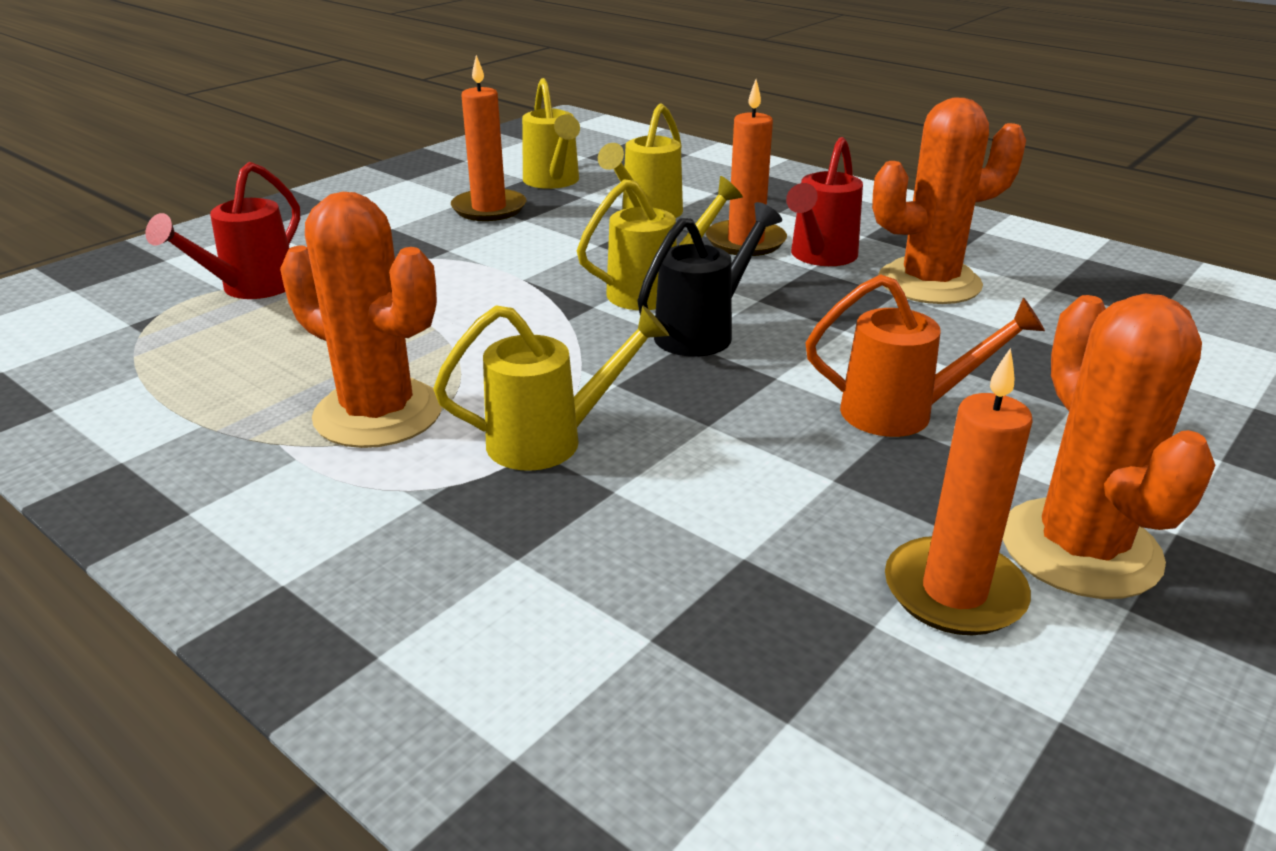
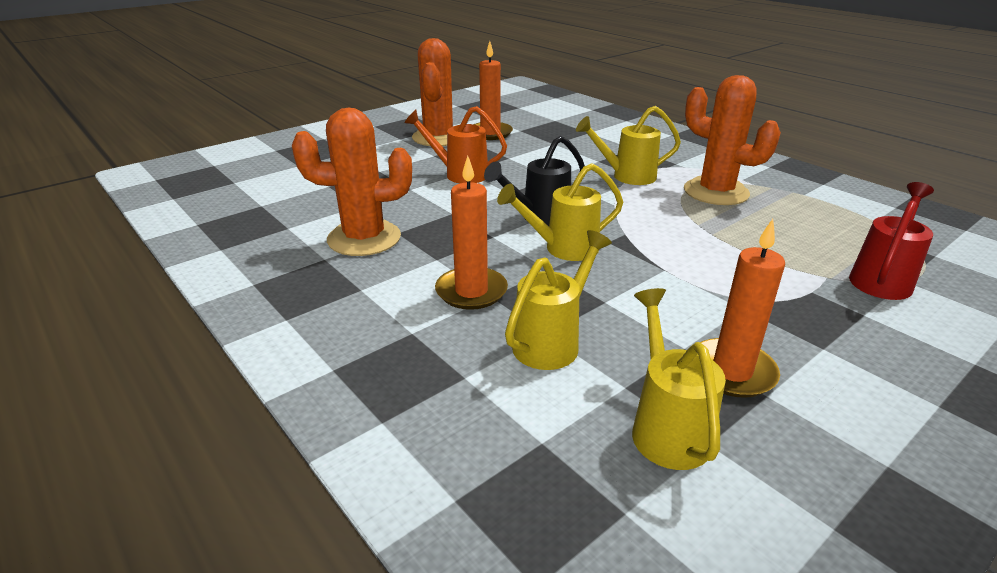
camera: 170 degrees left, 0 degrees up
(819, 257) = (421, 268): red watering can -> none

